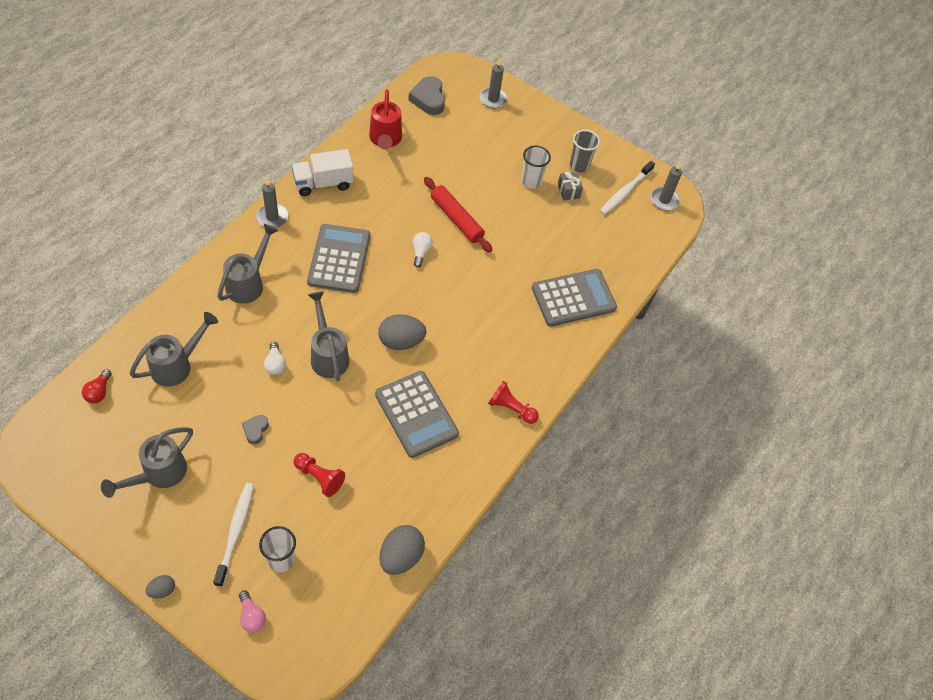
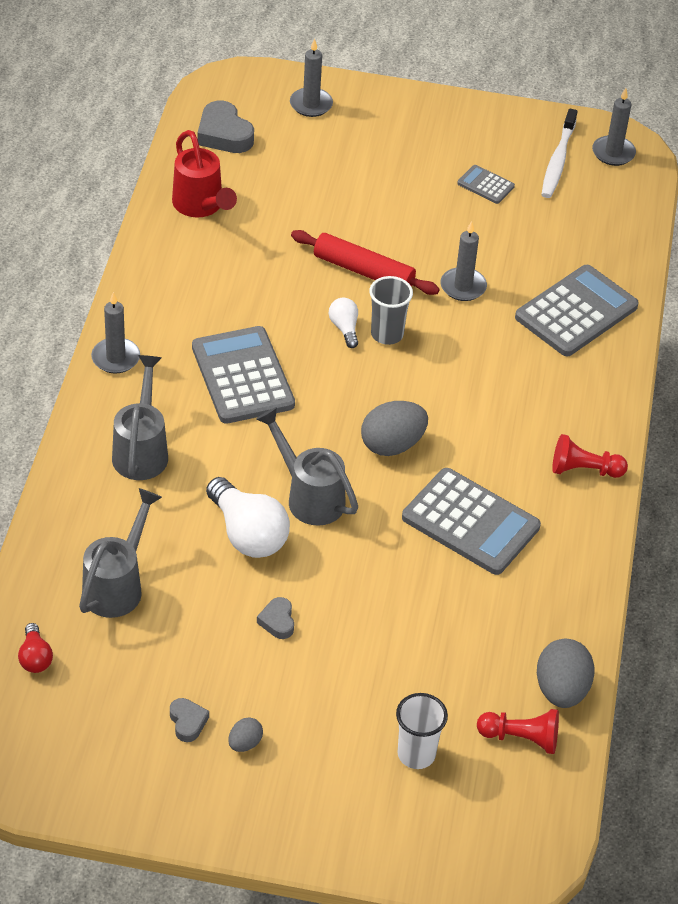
camera: 20 degrees left, 10 degrees down
(158, 474) = (187, 722): grey watering can -> grey heart
(162, 590) = (290, 850): grey egg -> grey egg (245, 743)
(236, 532) = (336, 747): white toothbrush -> none
(252, 616) = (424, 831): pink light bulb -> none
(275, 364) = (247, 534): white light bulb -> white light bulb, size x1.94
(319, 477) = (398, 643): red pawn -> red pawn (521, 738)
(323, 183) = (154, 290): white truck -> none
(512, 253) = (463, 286): none -> grey candle
(531, 181) = (429, 190): white cup -> none
(568, 191) = (485, 185): grey gift -> grey calculator
(579, 165) = (478, 148): grey cup -> grey cup (387, 334)

